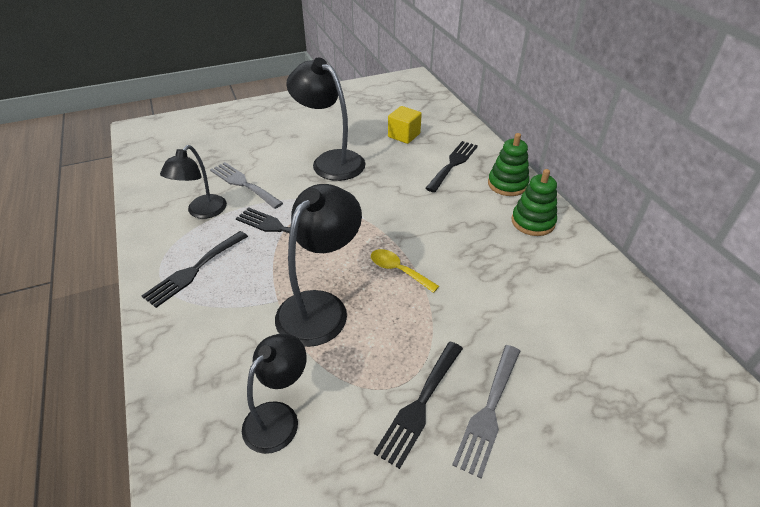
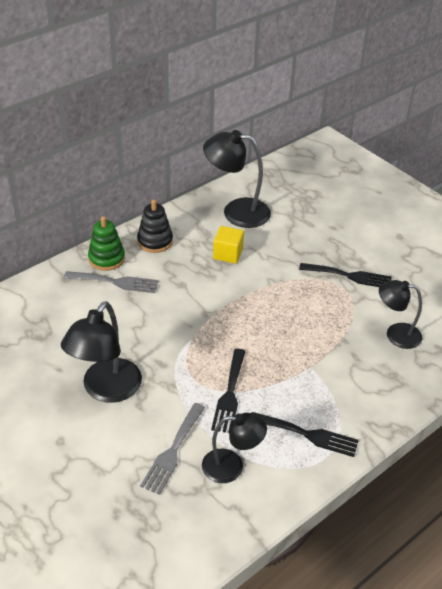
camera: 110 degrees left, 0 degrees up
(320, 307) = (303, 340): black lamp -> black lamp (236, 211)
(398, 270) = (245, 306): yellow spoon -> none
(404, 135) = (37, 341): yellow cube -> yellow cube (228, 254)
(453, 164) = (83, 296): black fork -> none
(488, 412) = (337, 249): grey fork -> grey fork (116, 282)
(533, 222) = (155, 241): green stacking toy -> black stacking toy

